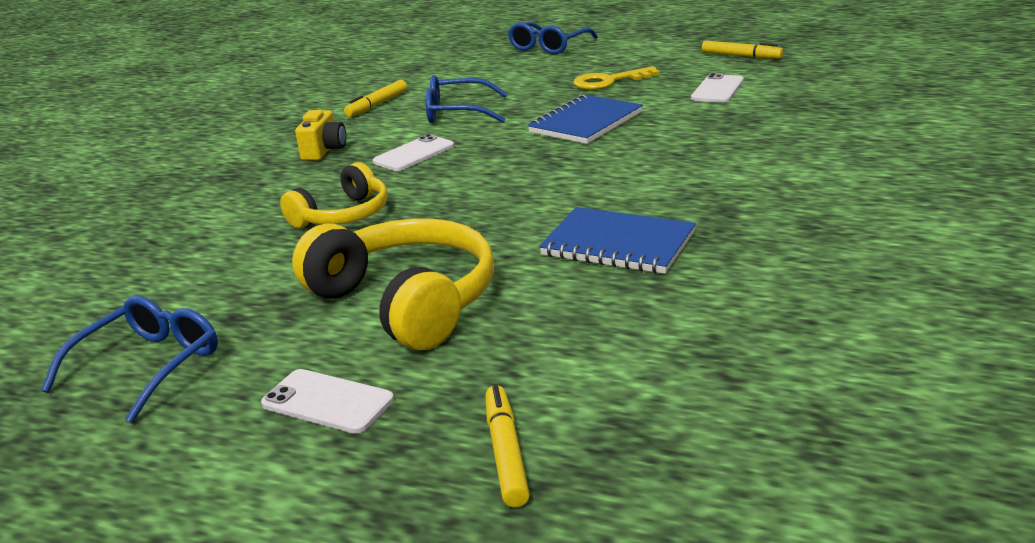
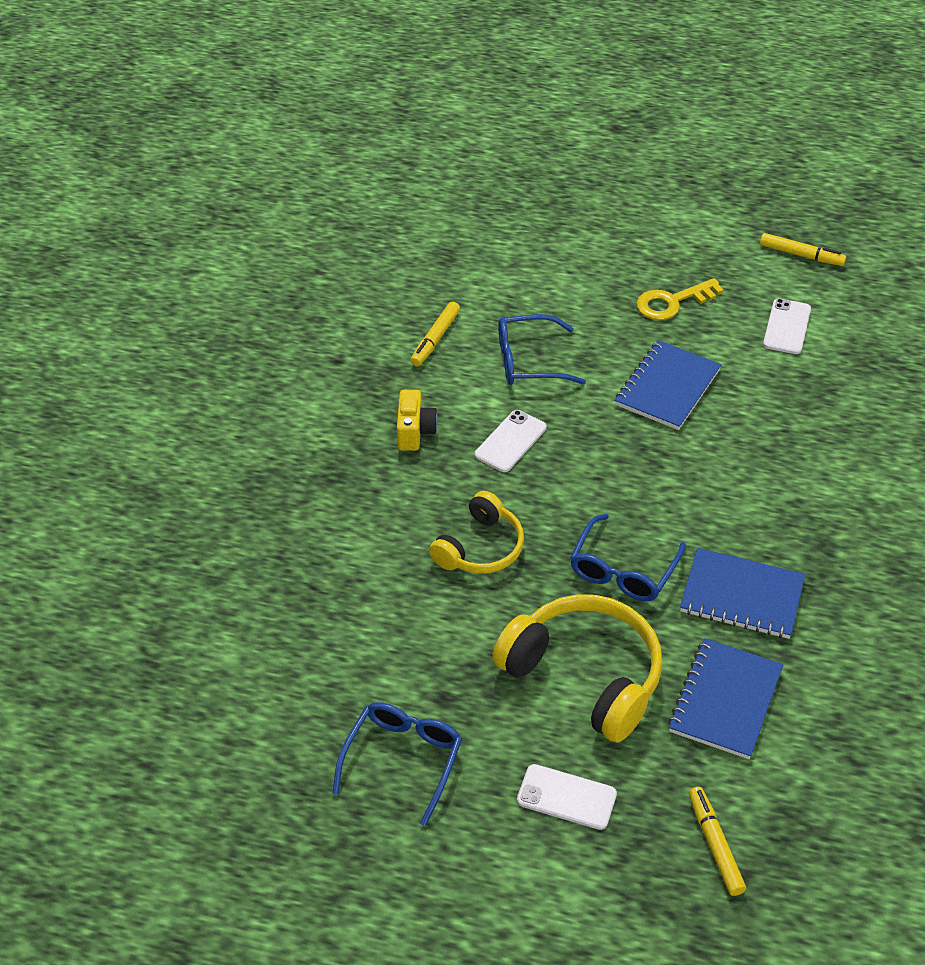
camera: 10 degrees left, 20 degrees up
(549, 47) = (587, 216): blue glasses -> blue glasses (623, 570)
(570, 322) = (725, 700): none -> blue notebook

